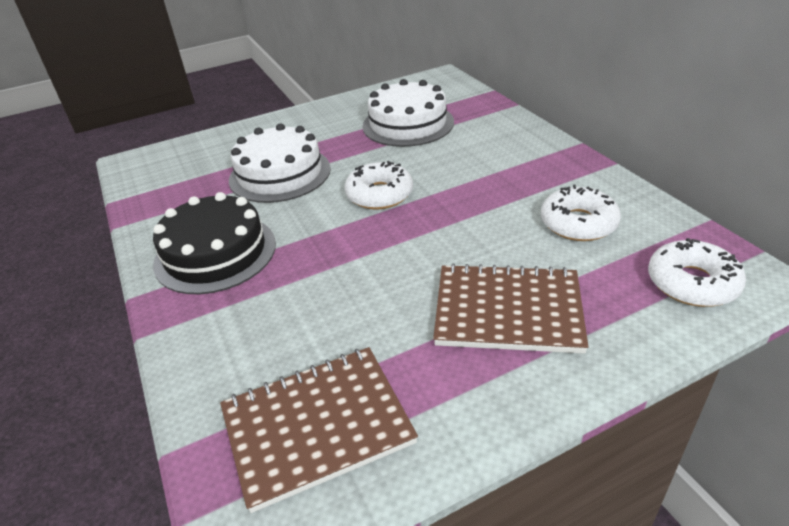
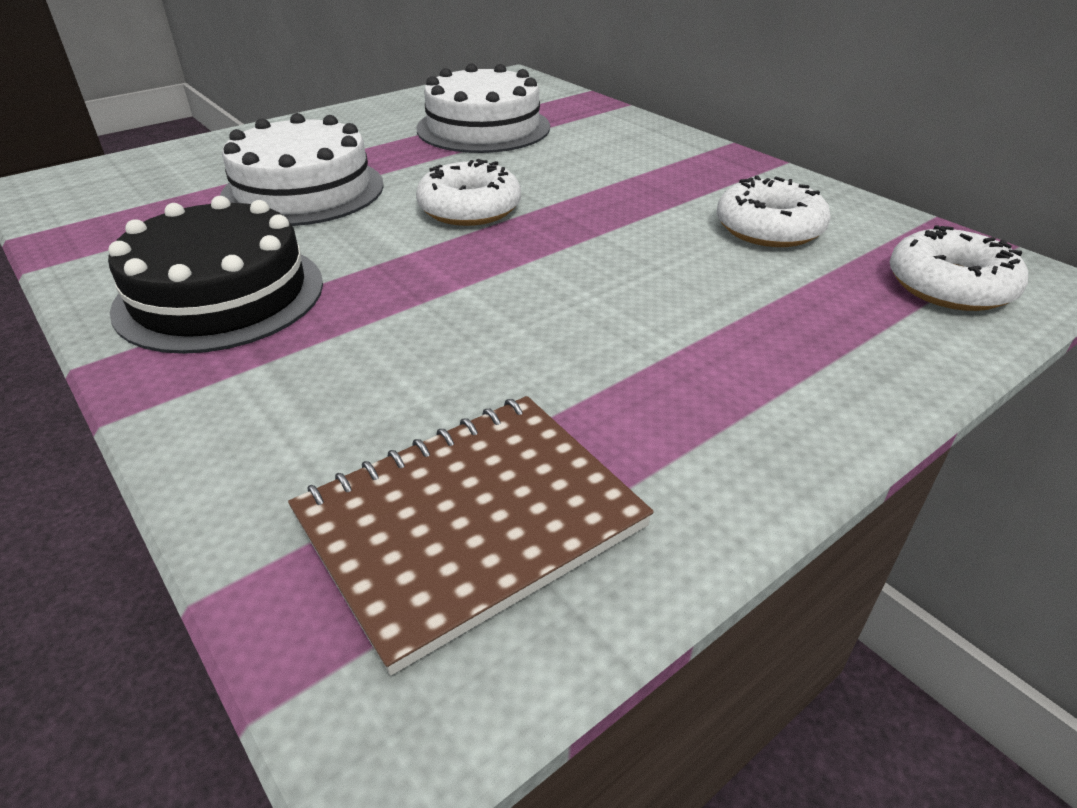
camera: 15 degrees left, 0 degrees up
(508, 311) = (716, 336): brown notebook -> none

